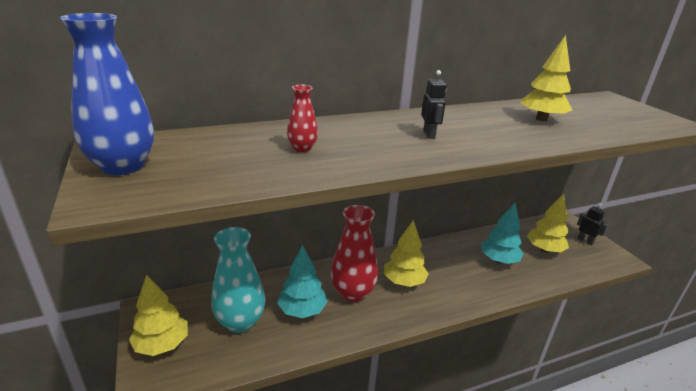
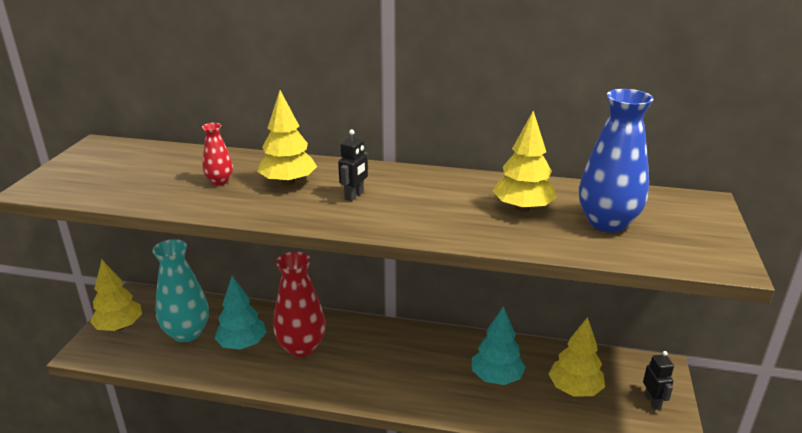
camera: 35 degrees right, 0 degrees up
(123, 166) = (82, 165): blue vase -> blue vase (607, 223)
(404, 281) = (362, 357): yellow tree -> yellow tree (288, 182)

